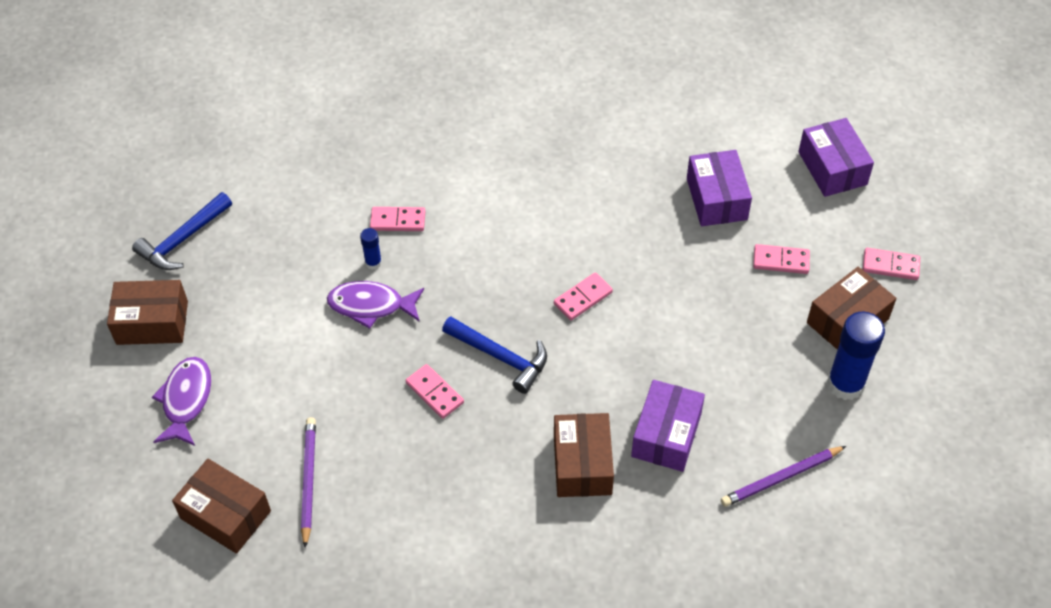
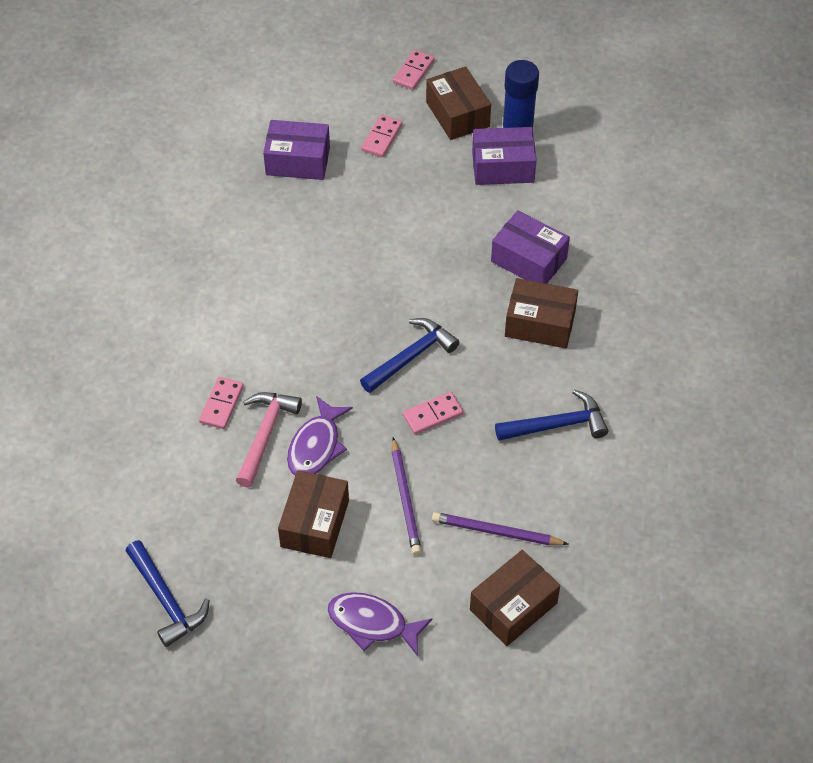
camera: 75 degrees left, 0 degrees up
(152, 322) = (265, 643): brown box -> brown box (315, 523)
(373, 263) = (265, 434): blue glue stick -> pink hammer
(454, 509) = (557, 425): none -> blue hammer
(583, 298) = (369, 282): pink domino -> none
(781, 477) = (590, 198): purple pencil -> purple pencil (405, 499)
(832, 168) = (297, 76): purple box -> purple box (503, 167)

